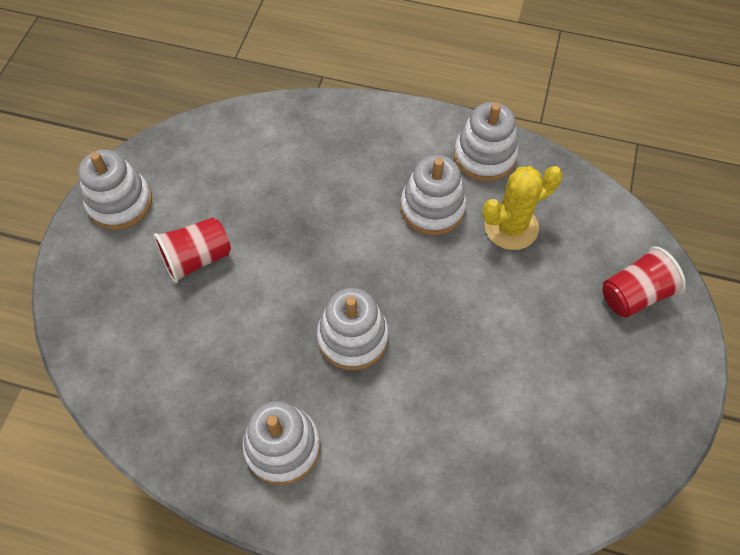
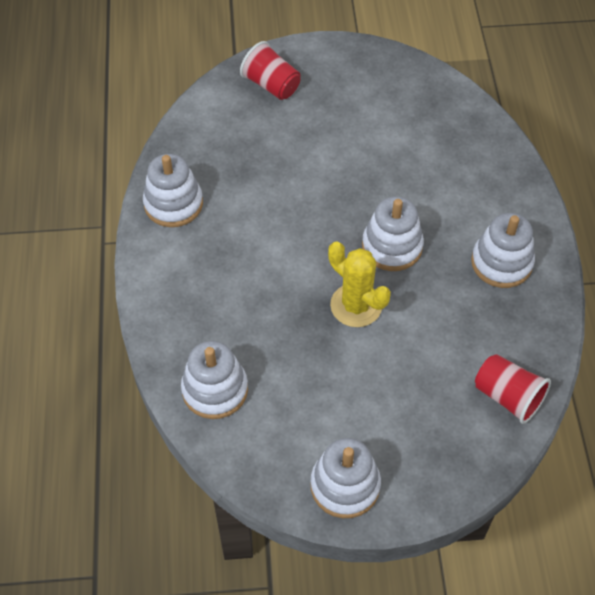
camera: 110 degrees left, 5 degrees down
(197, 259) = (374, 389): red cup -> red cup (508, 397)
(432, 208) = (244, 227): white stacking toy -> white stacking toy (215, 390)
(511, 227) = (241, 169): yellow cactus -> yellow cactus (356, 305)

